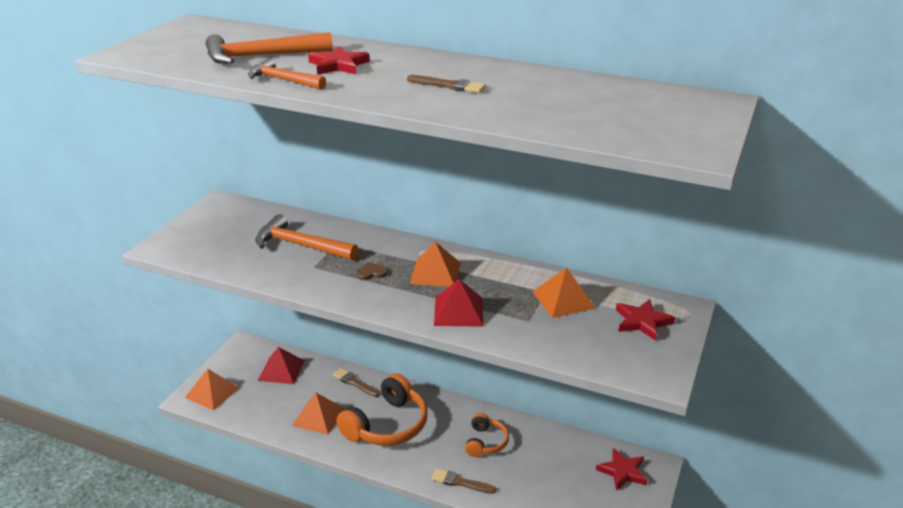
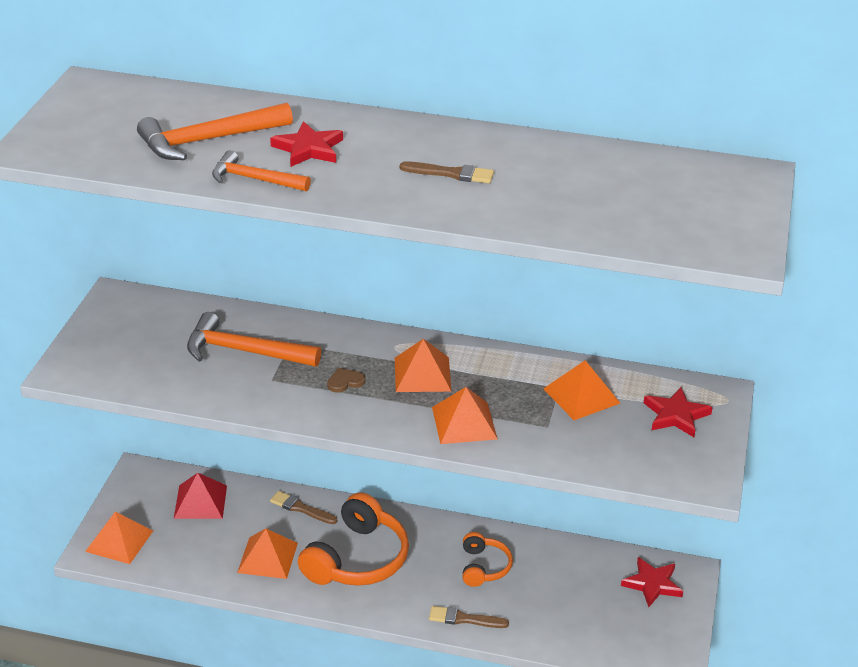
camera: 10 degrees left, 5 degrees up
(458, 311) = (464, 423): red pyramid -> orange pyramid

